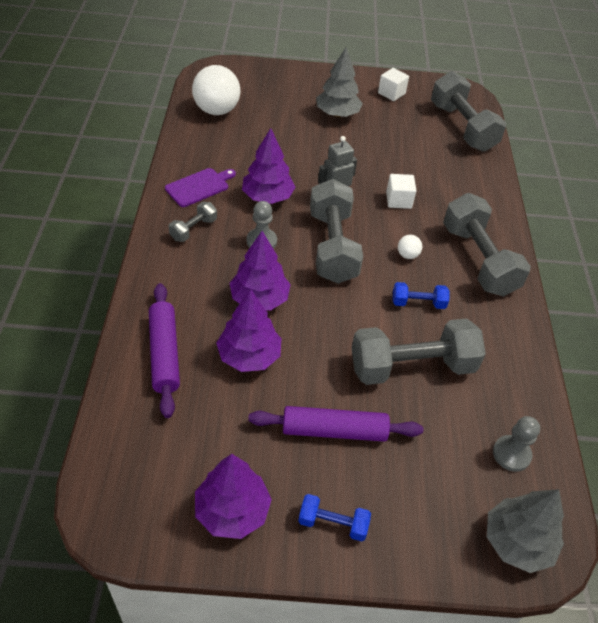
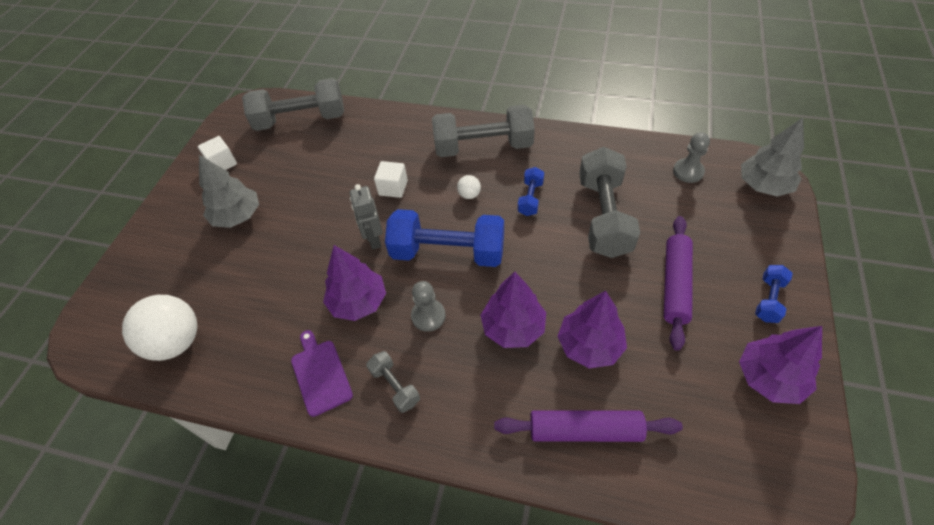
camera: 70 degrees left, 5 degrees up
(332, 247) = (448, 252): grey dumbbell -> blue dumbbell

